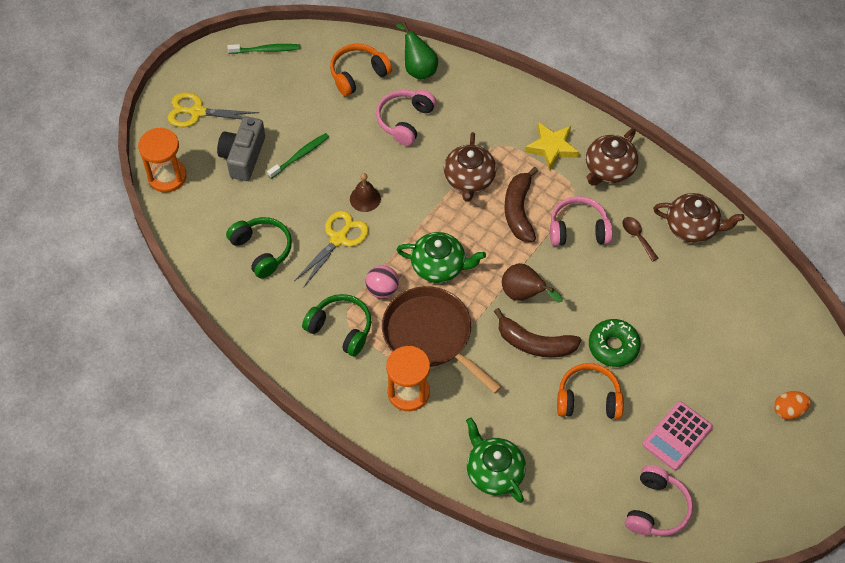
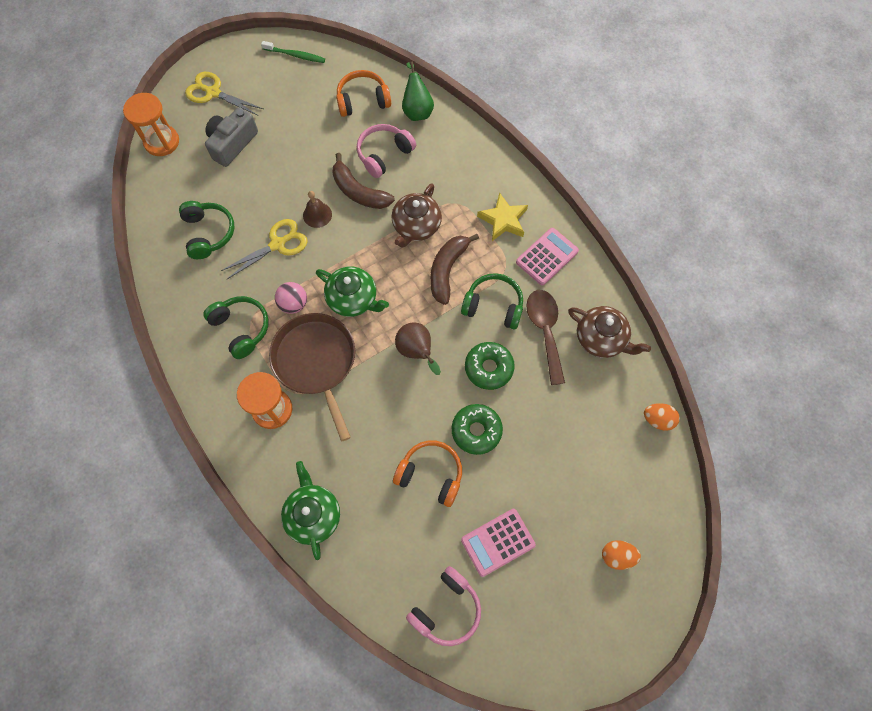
camera: 20 degrees right, 10 degrees up
(300, 155) = (280, 158): green toothbrush -> none
(534, 343) = (405, 402): brown banana -> brown banana (359, 191)
(578, 230) = (493, 306): pink headphones -> green headphones
(599, 287) = (489, 368): none -> green donut
(609, 169) = (547, 257): brown teapot -> pink calculator
(637, 237) = (545, 331): brown spoon -> brown spoon, size x1.86
(775, 282) = (657, 419): none -> orange egg

